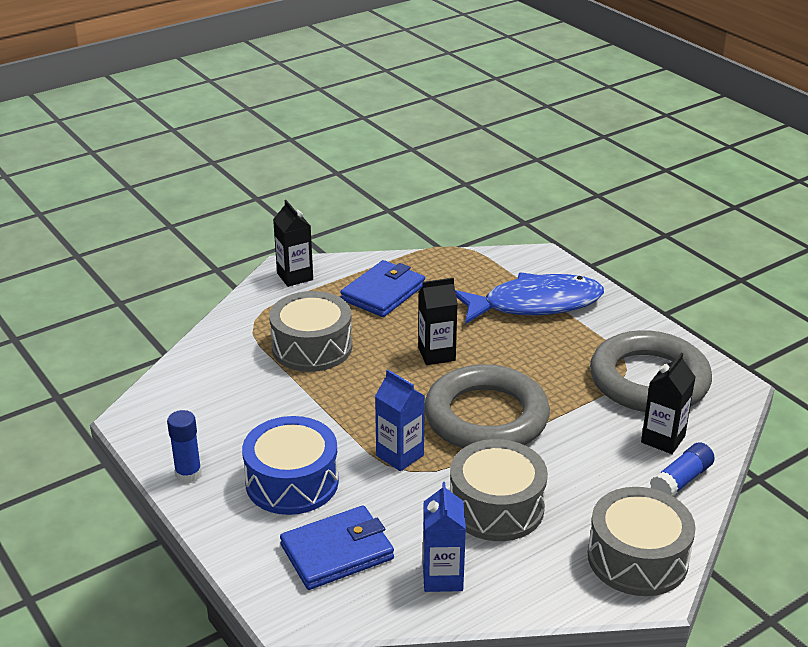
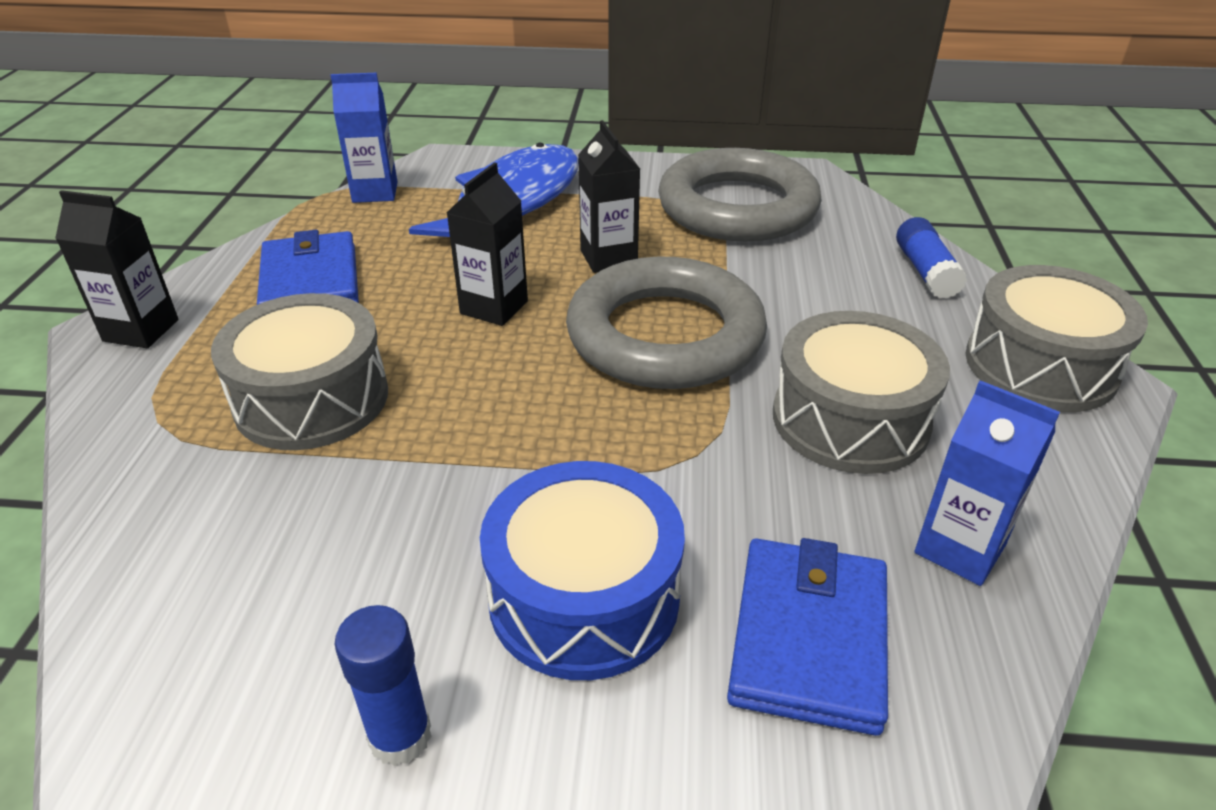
camera: 50 degrees left, 5 degrees up
(400, 455) = (654, 446): blue carton -> blue carton (375, 192)
(663, 439) = (844, 248): black carton -> black carton (608, 258)

